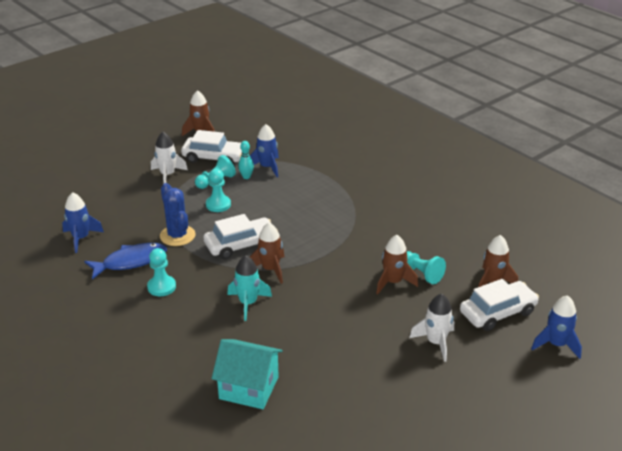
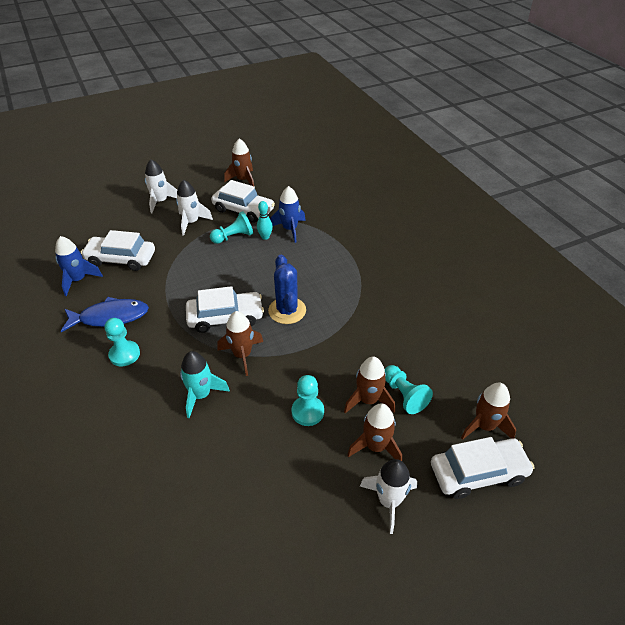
camera: 15 degrees right, 10 degrees up
(114, 215) = (121, 259): none -> white car
(126, 162) = (161, 201): none -> white rocket
(177, 236) = (169, 294): blue cactus -> blue cactus (287, 310)
(218, 204) = (224, 264): turquoise pawn -> turquoise pawn (307, 412)
(249, 388) = (151, 515): turquoise house -> none
(412, 311) = (376, 446): none -> brown rocket
(556, 344) = (540, 542): blue rocket -> none

